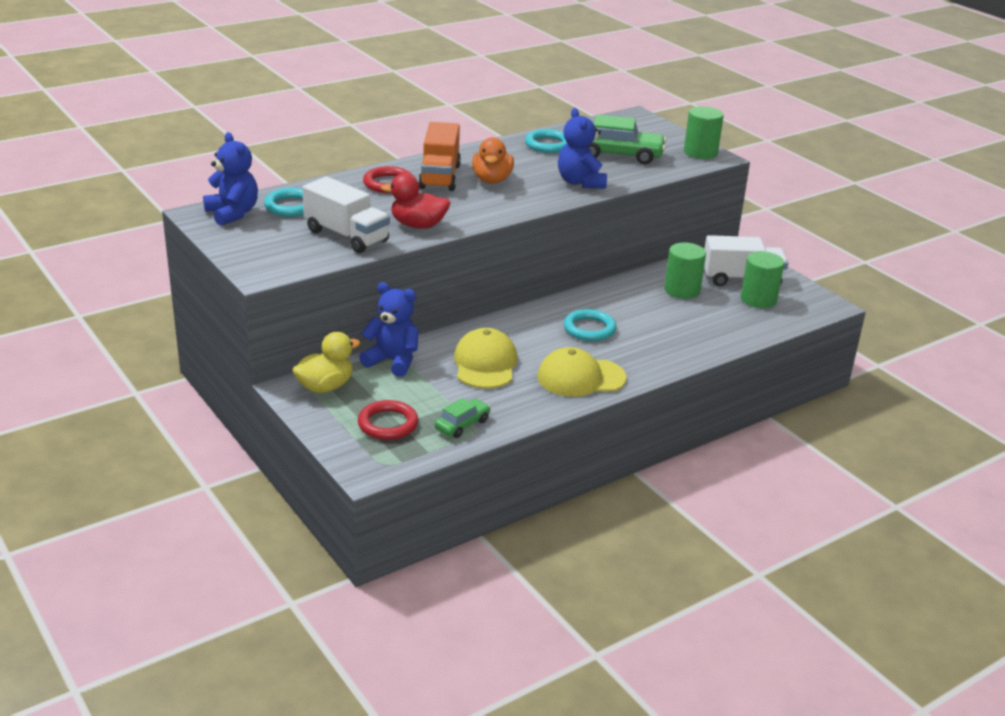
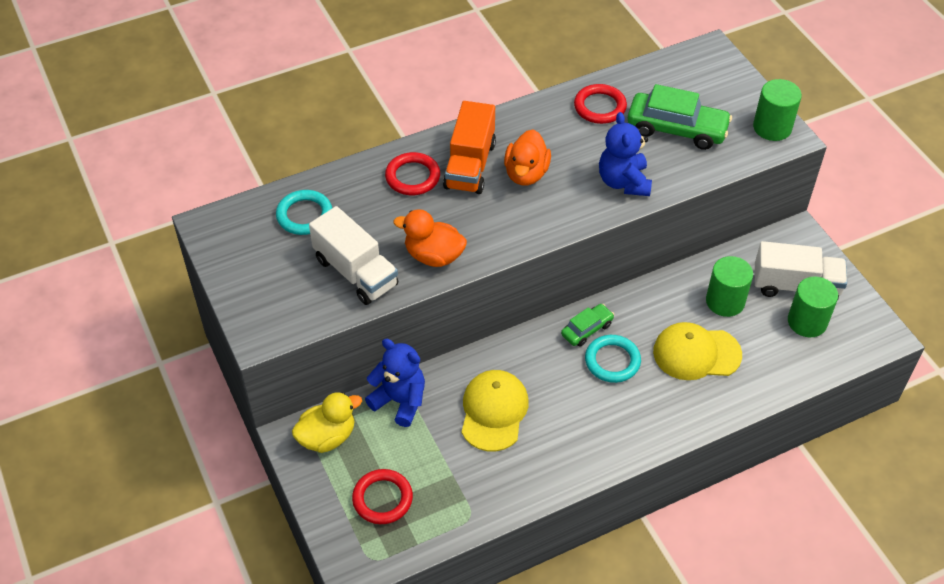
camera: 10 degrees right, 20 degrees up
(232, 214) = (242, 226): blue teddy bear -> none
(418, 225) = (433, 256): red duck -> orange duck
(462, 425) = (456, 505): green car -> green car (587, 329)
(548, 145) = (600, 107): turquoise ring -> red ring
(580, 378) = (589, 440): yellow cap -> yellow cap (696, 353)

